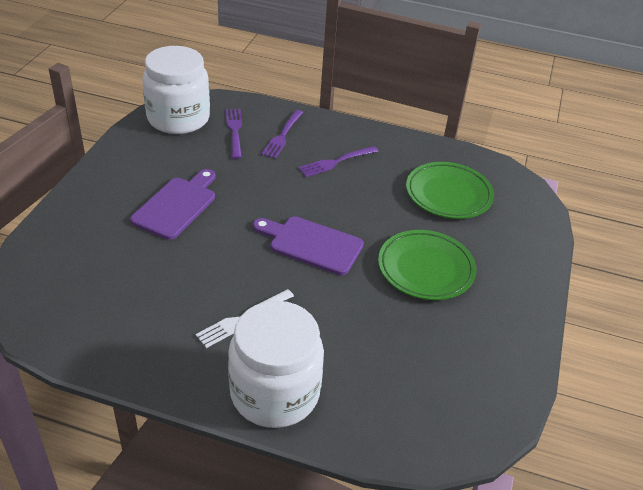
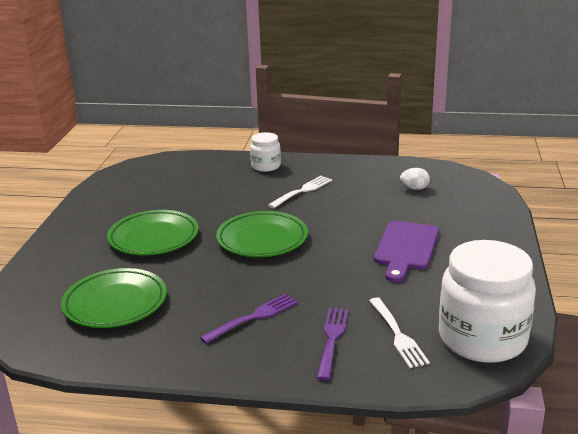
camera: 175 degrees right, 15 degrees down
(103, 295) = (414, 188): none -> white egg
(234, 131) = (397, 334): purple fork -> white fork
(275, 393) = (266, 166): white jar -> white jar, size x0.50
(311, 244) = (262, 239): purple cutting board -> green plate

